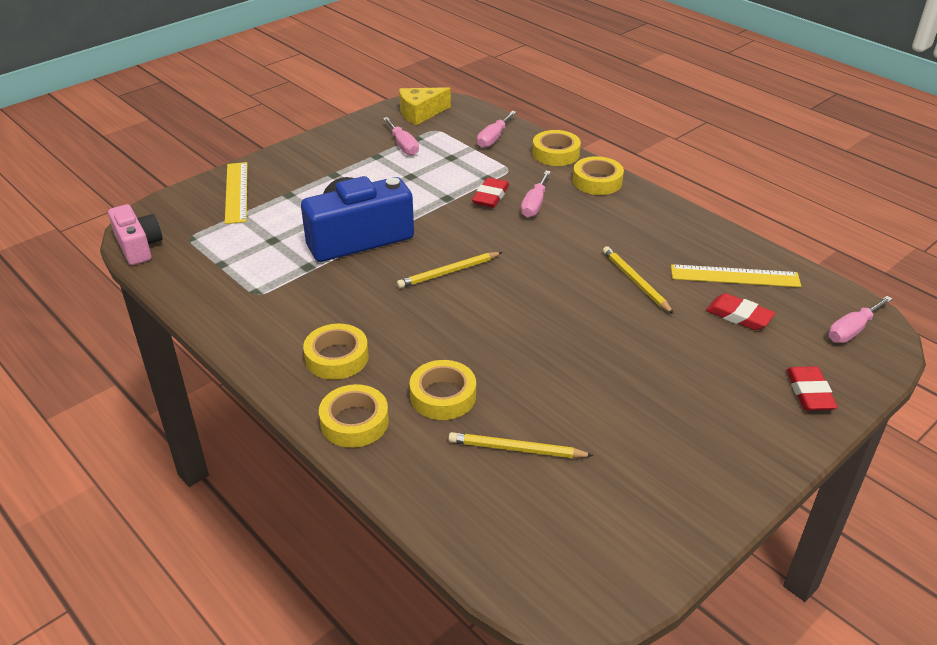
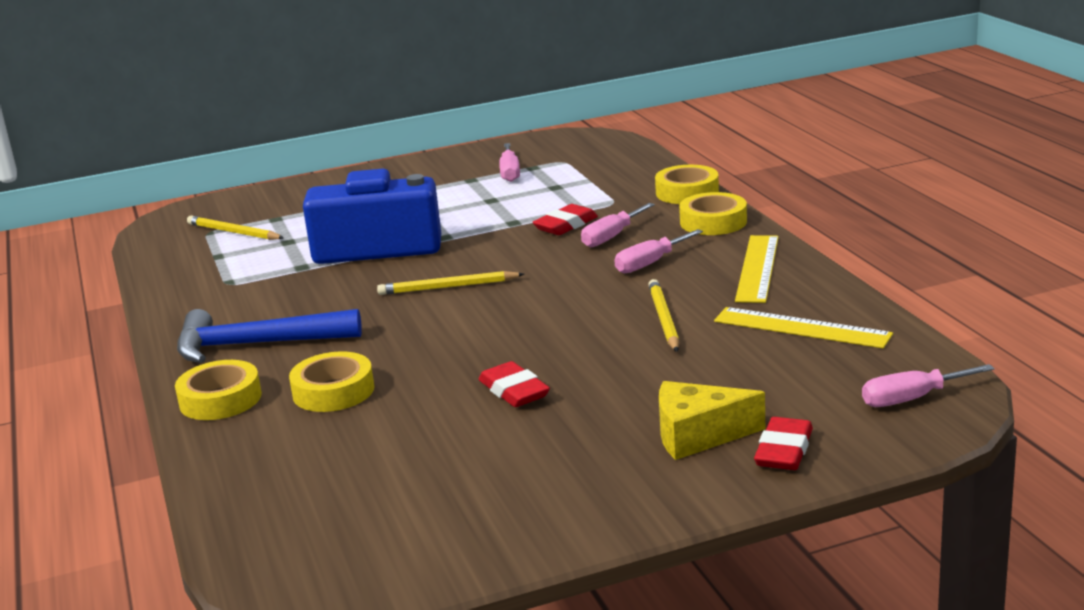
camera: 25 degrees right, 15 degrees down
(138, 246) = (153, 234): pink camera -> none
(236, 192) = (291, 199): yellow ruler -> yellow ruler (758, 268)
(337, 357) = (255, 345): yellow tape -> blue hammer
(420, 113) = (559, 145): yellow cheese -> yellow cheese (698, 435)
(493, 138) = (624, 173): pink screwdriver -> pink screwdriver (650, 263)
(516, 449) = (367, 447): yellow pencil -> yellow pencil (234, 232)
(739, 316) = (766, 366): red eraser -> red eraser (514, 391)

